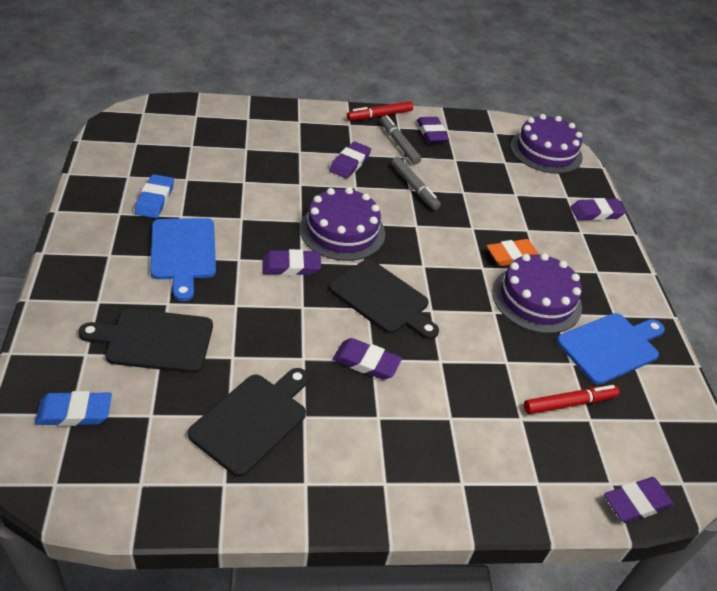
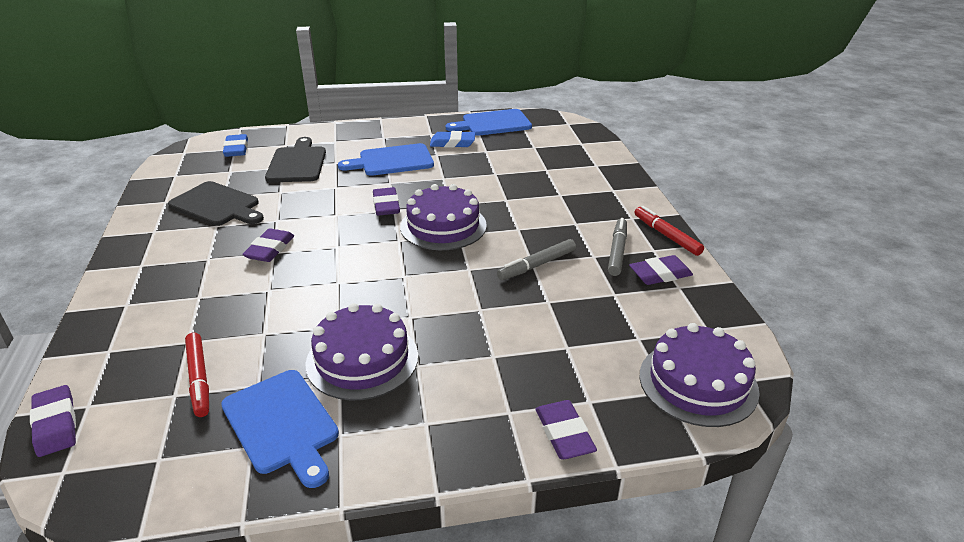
camera: 90 degrees right, 10 degrees down
(115, 161) = (493, 123): none -> blue cutting board
(350, 163) = (557, 223): purple eraser -> none
(382, 299) = (350, 253): black cutting board -> none
(399, 144) = (617, 251): grey marker -> grey marker turned 45 degrees counterclockwise
(512, 256) = (437, 341): orange eraser -> none

